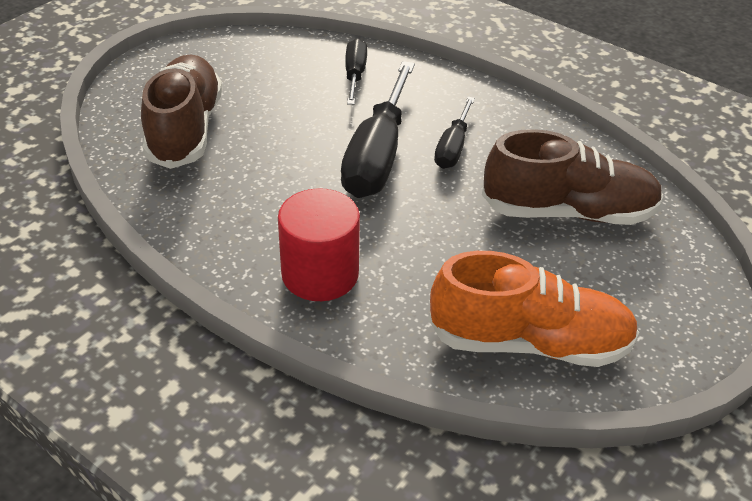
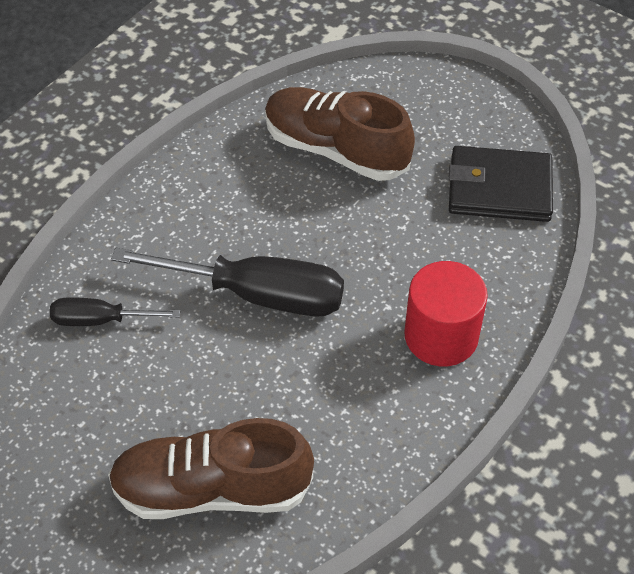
camera: 90 degrees left, 10 degrees up
(453, 147) = (241, 230): black screwdriver -> none
(530, 342) = (499, 188): orange shoe -> black wallet
(569, 212) = (335, 149): brown shoe -> brown shoe turned 60 degrees counterclockwise

